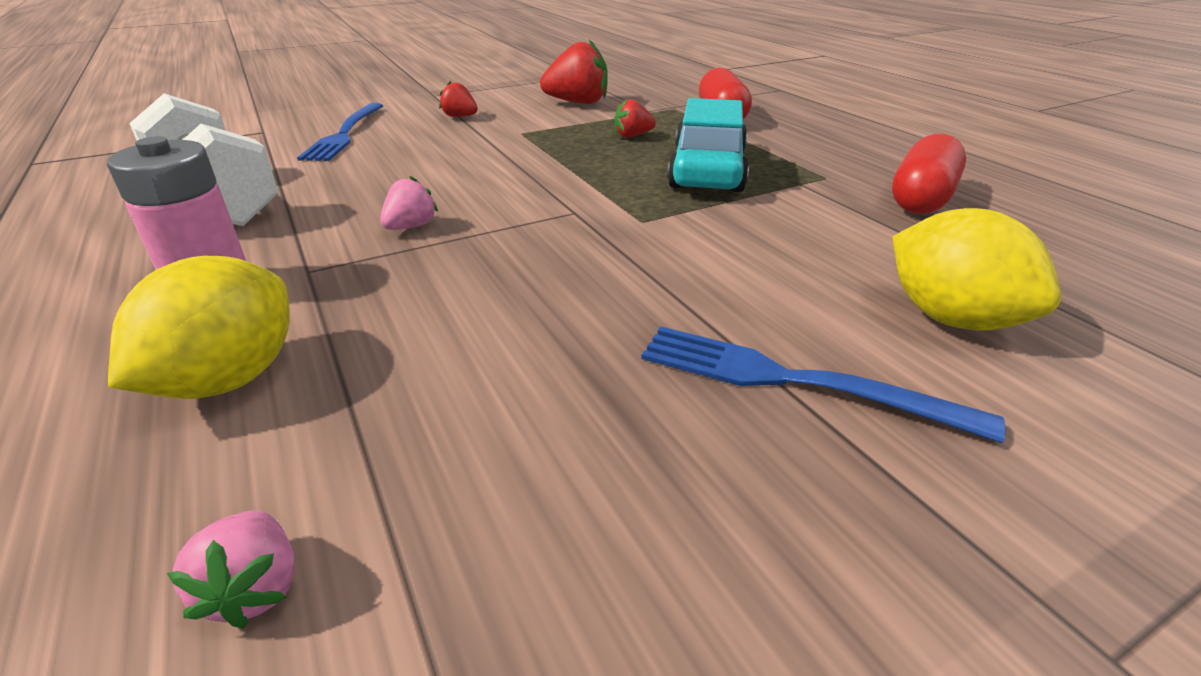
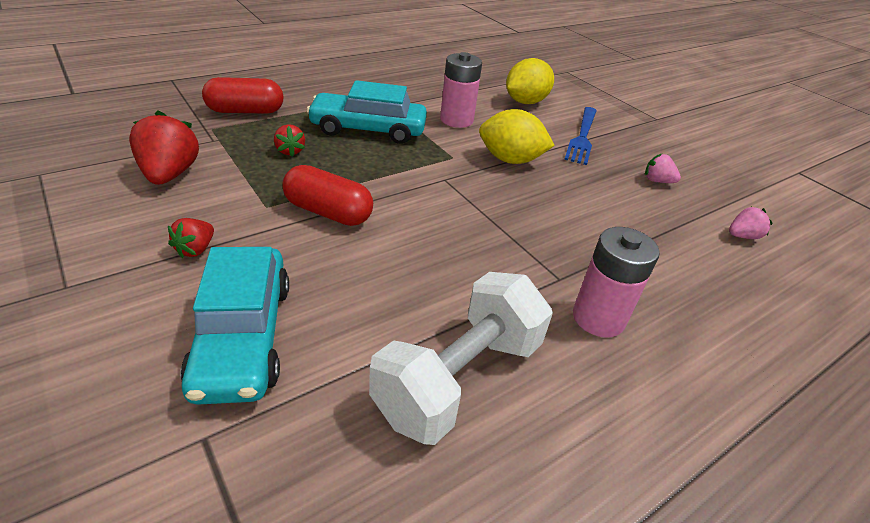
camera: 100 degrees left, 5 degrees up
(229, 379) = (668, 276): yellow lemon -> yellow lemon (510, 160)
(345, 134) = (243, 336): blue fork -> turquoise car
(411, 227) = (485, 243): pink strawberry -> pink strawberry (657, 181)
(782, 230) = (456, 120): none -> pink battery
(921, 199) = (410, 82): red capsule -> red capsule (328, 212)

